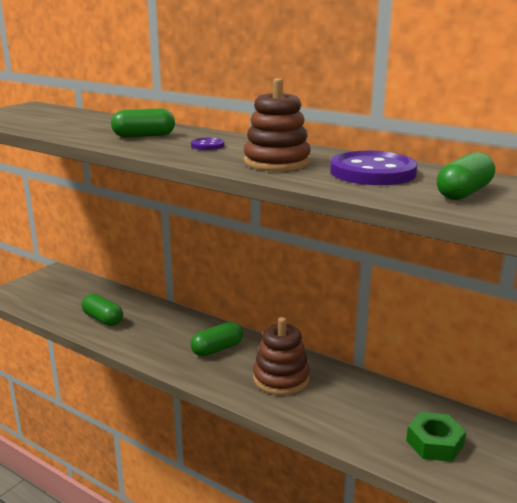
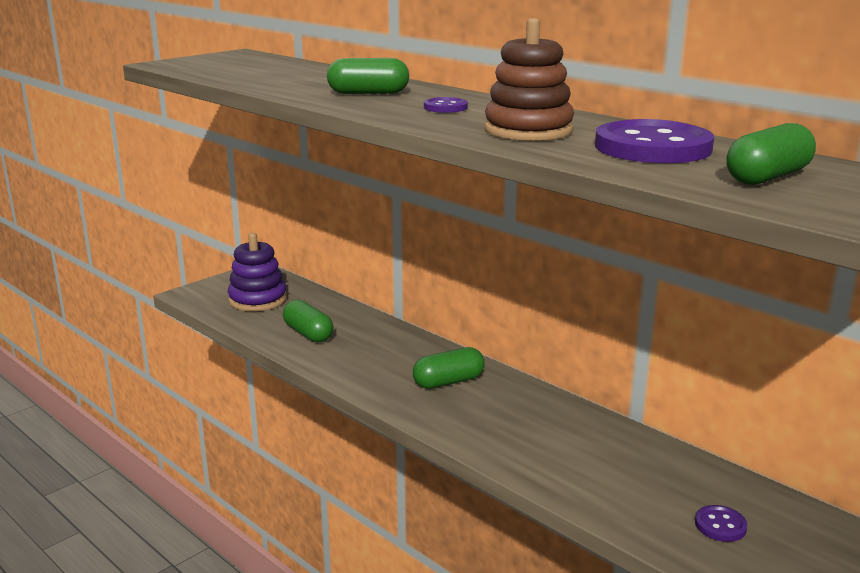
camera: 10 degrees right, 0 degrees up
(58, 294) = (257, 300): none -> purple stacking toy
(281, 379) = (526, 425): brown stacking toy -> none
(434, 443) = (720, 525): green nut -> purple button

